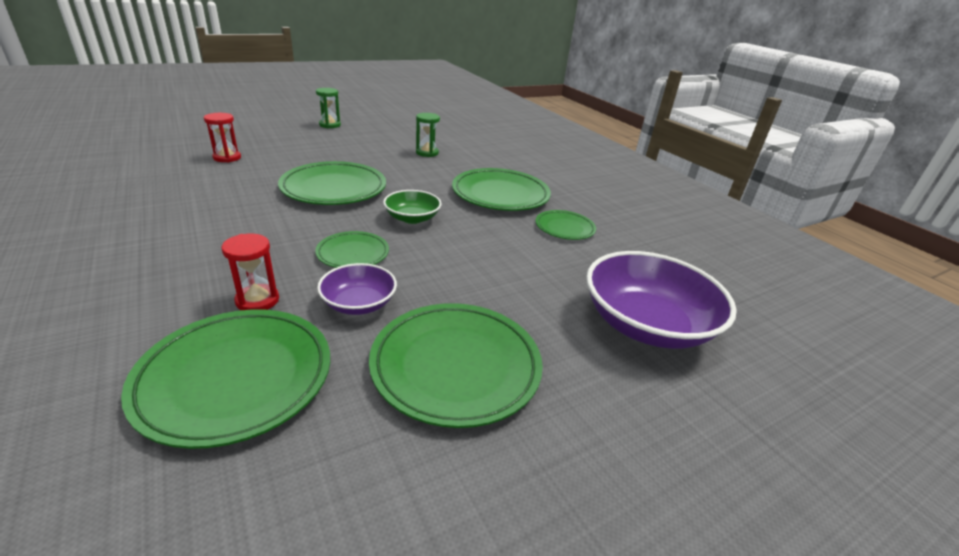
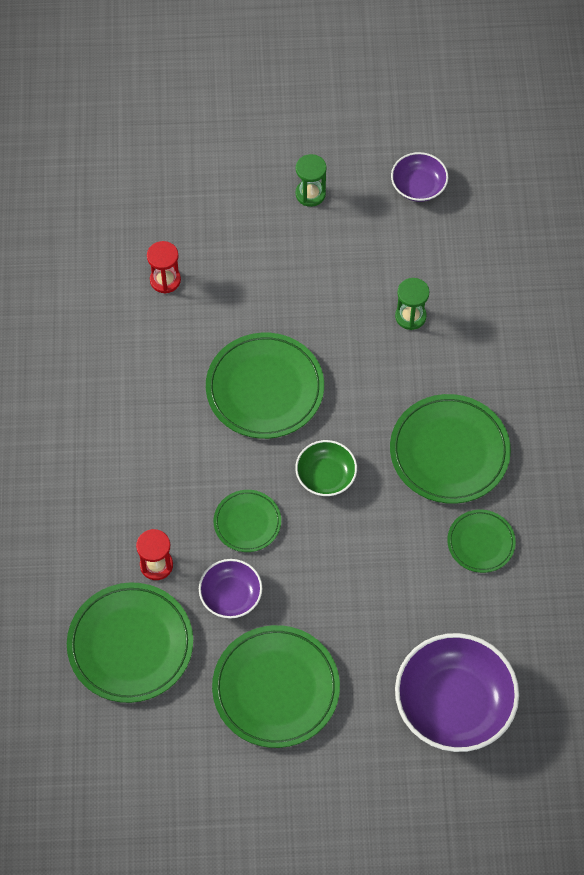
camera: 30 degrees right, 30 degrees up
(398, 119) = (418, 186): none -> purple bowl

